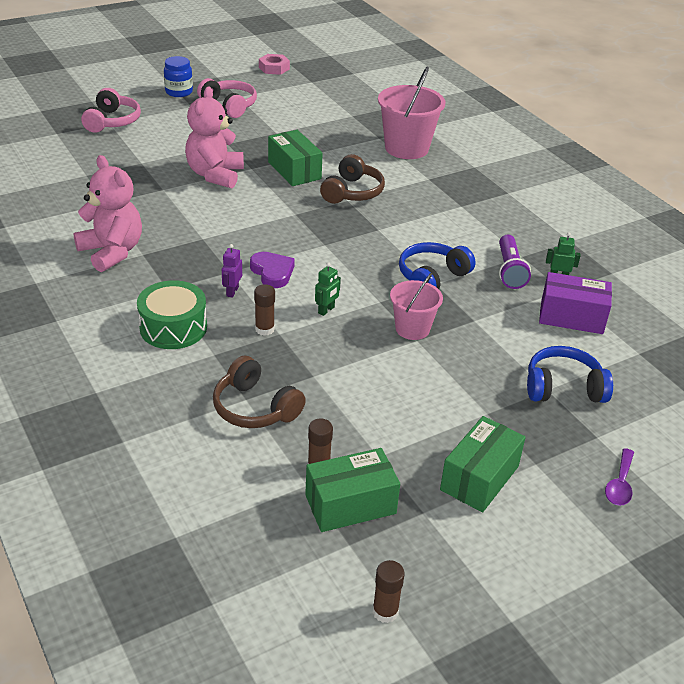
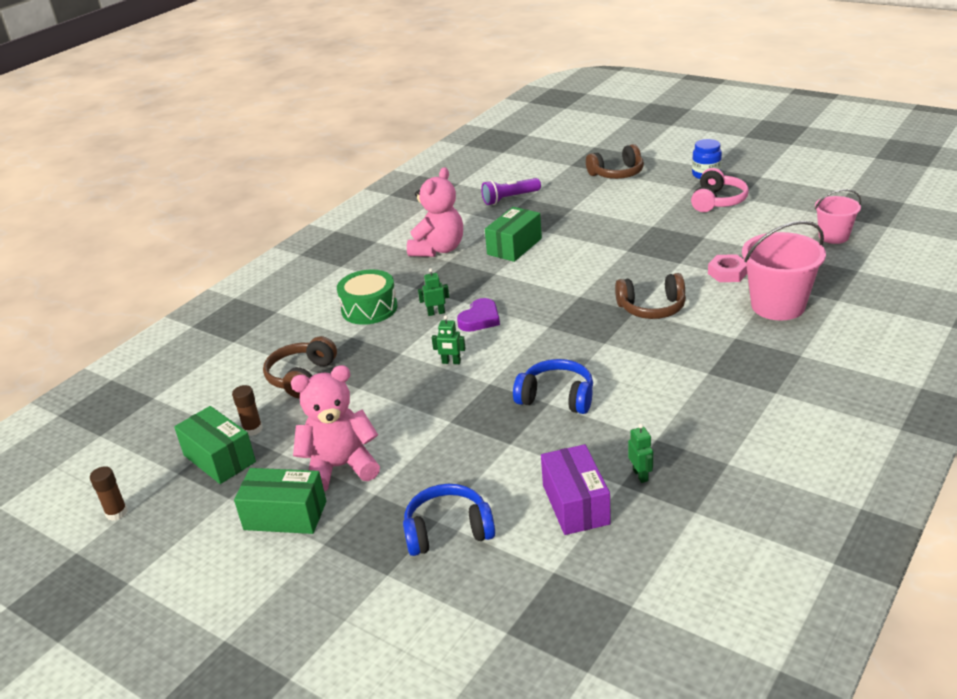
camera: 70 degrees right, 5 degrees down
(112, 121) = (617, 173): pink headphones -> brown headphones
(215, 175) = (594, 241): pink teddy bear -> pink teddy bear (340, 467)
(232, 291) = (436, 313): purple robot -> green robot
(264, 329) = (400, 345): brown glue stick -> none
(274, 68) = (824, 190): pink nut -> pink nut (727, 273)
(294, 170) = (650, 269): green box -> green box (514, 246)
(412, 329) = (464, 413): pink bucket -> pink bucket (833, 236)
(509, 270) = (619, 439): purple flashlight -> purple flashlight (510, 198)
(563, 388) = (448, 531): blue headphones -> blue headphones turned 75 degrees counterclockwise
(619, 484) = (325, 608): purple spoon -> none

